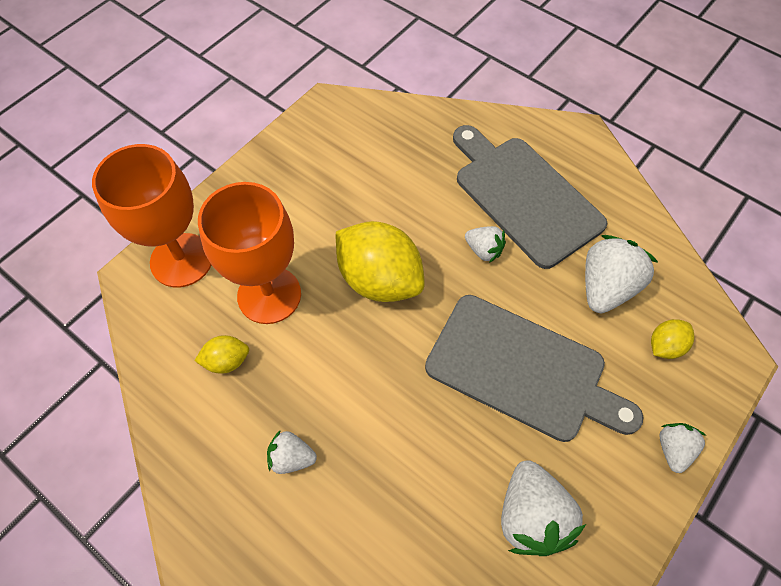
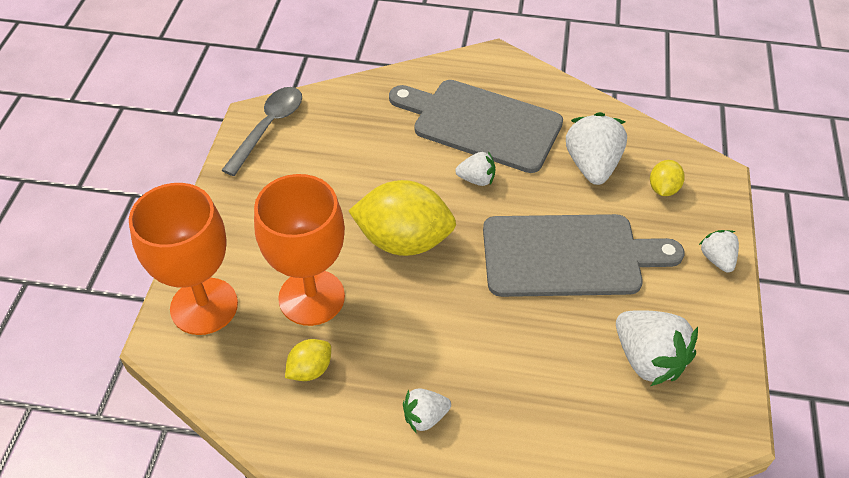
camera: 30 degrees left, 10 degrees down
(333, 119) = (268, 127): none -> grey spoon

